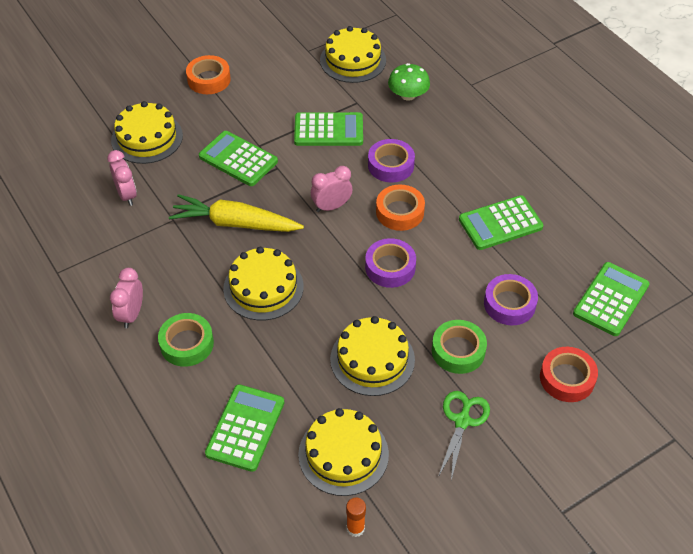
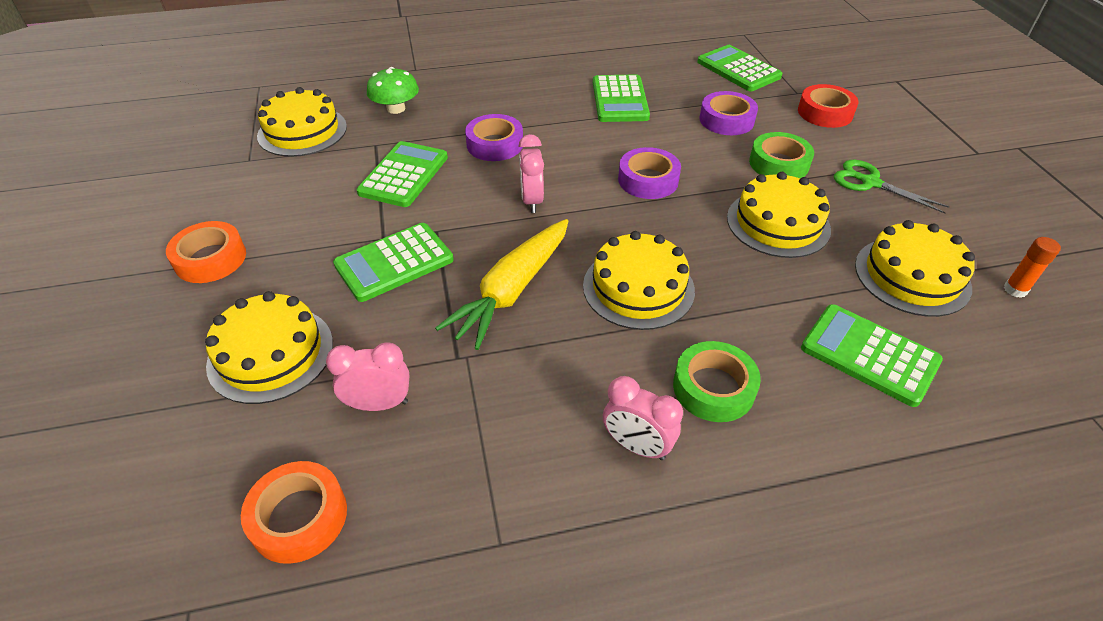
camera: 70 degrees left, 5 degrees down
(400, 212) = (569, 155): orange tape -> orange tape (299, 517)

